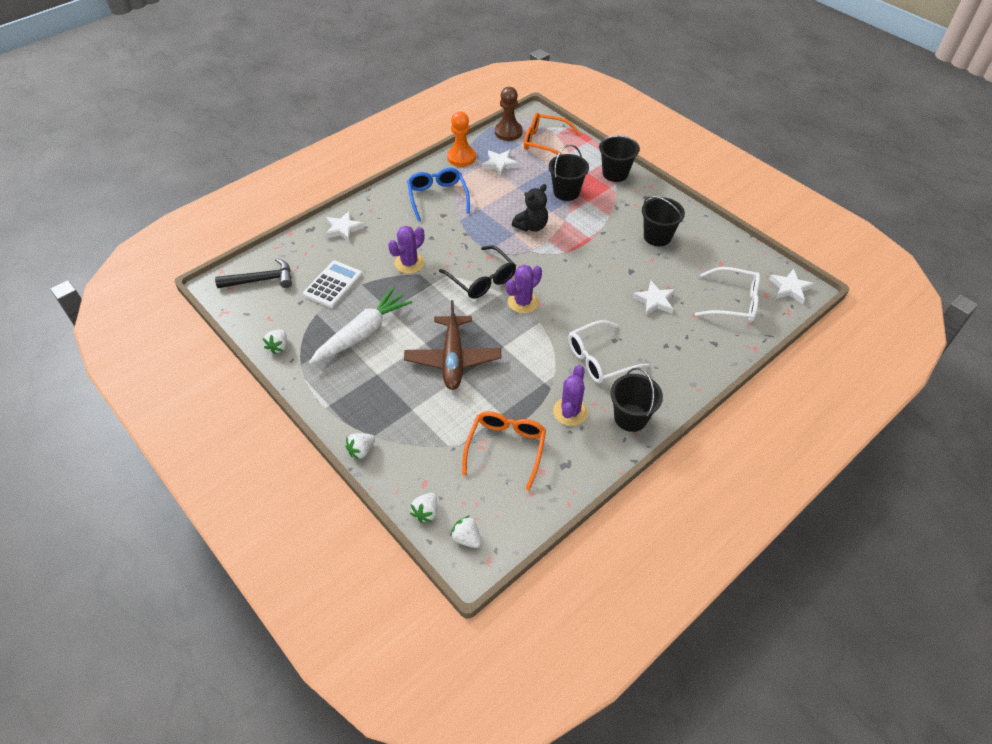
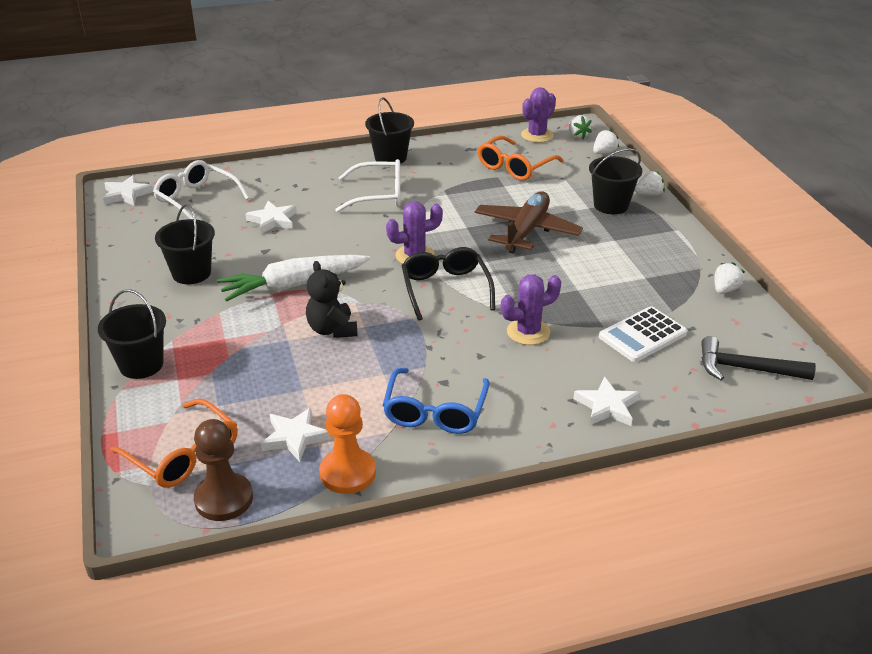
camera: 155 degrees left, 15 degrees down
(363, 333) = (619, 276): white carrot -> white carrot (293, 285)
(531, 226) = (332, 329): black teddy bear -> black teddy bear turned 90 degrees counterclockwise
(566, 192) = (239, 360): black bucket -> black bucket (611, 205)
(570, 412) = (440, 172): purple cactus -> purple cactus (537, 135)

